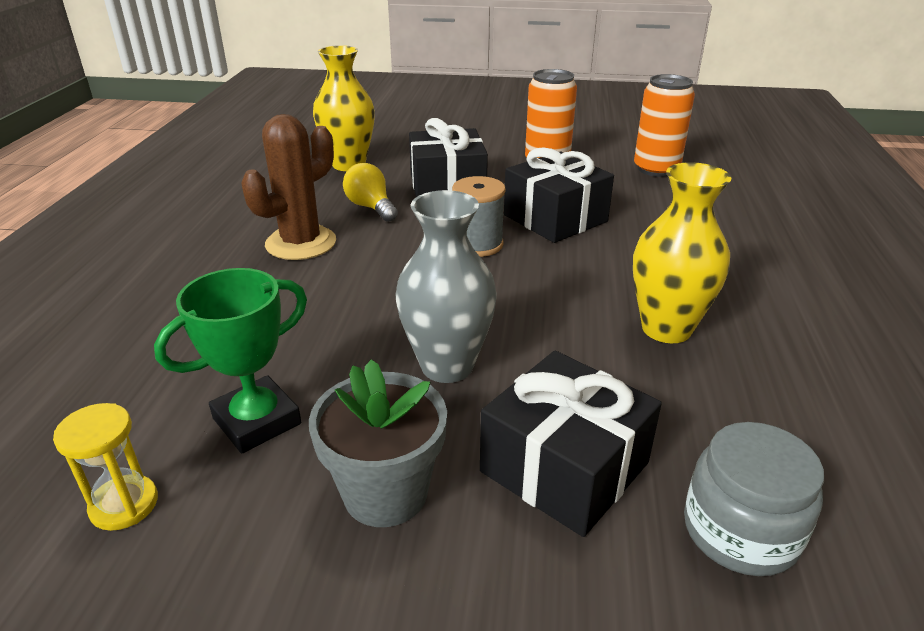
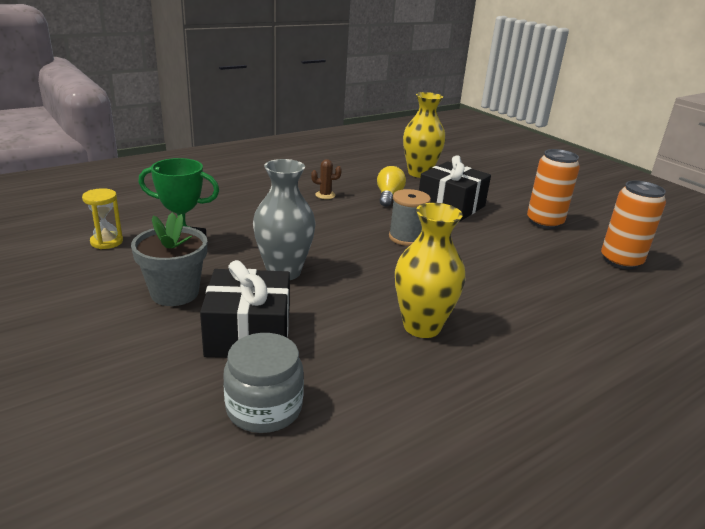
camera: 45 degrees right, 5 degrees down
(301, 243) = (325, 195): brown cactus -> brown cactus, size x0.45
(555, 218) = (480, 249): black gift -> none

